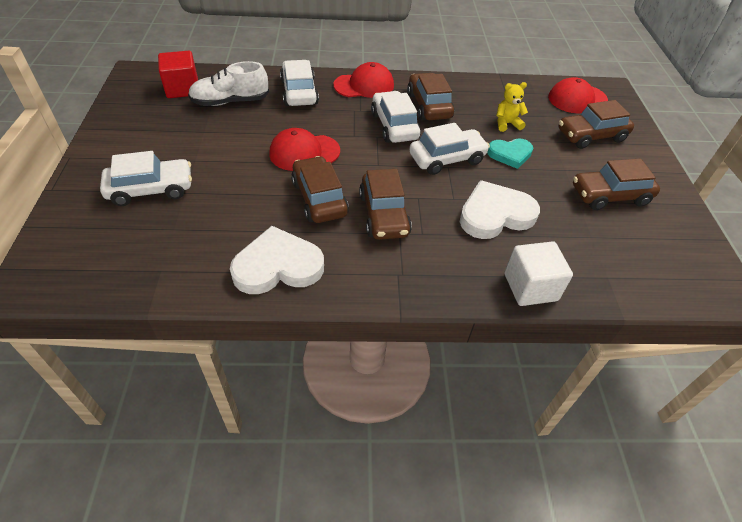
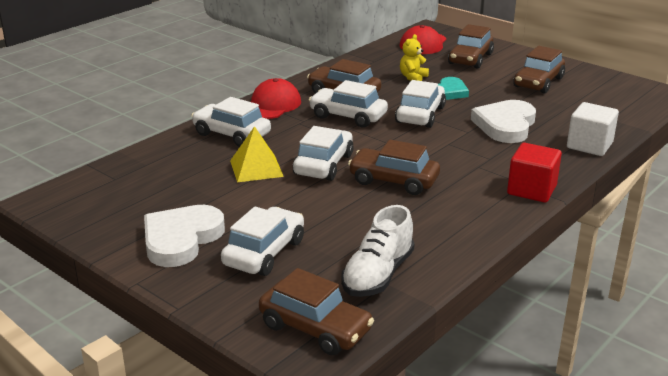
camera: 45 degrees left, 20 degrees down
(182, 89) = (123, 185): red cube -> red cube (531, 190)
(230, 101) = (189, 170): white shoe -> white shoe (377, 275)
(264, 126) = (256, 168): none -> yellow pyramid
(278, 266) = (451, 227): white heart -> white heart (181, 239)
(304, 152) = (323, 164): red cap -> white car
(384, 215) = (449, 163): brown car -> brown car (315, 328)

